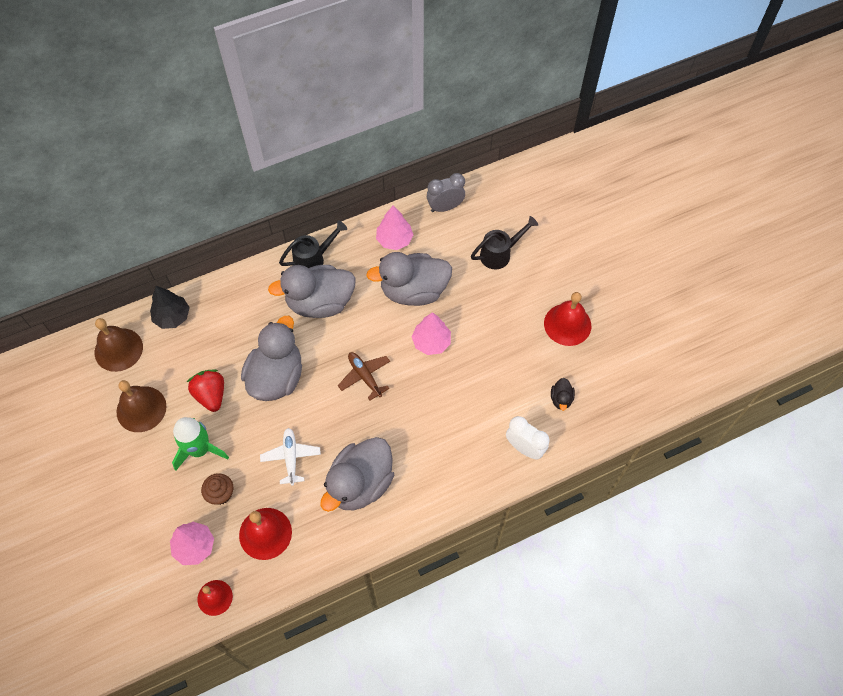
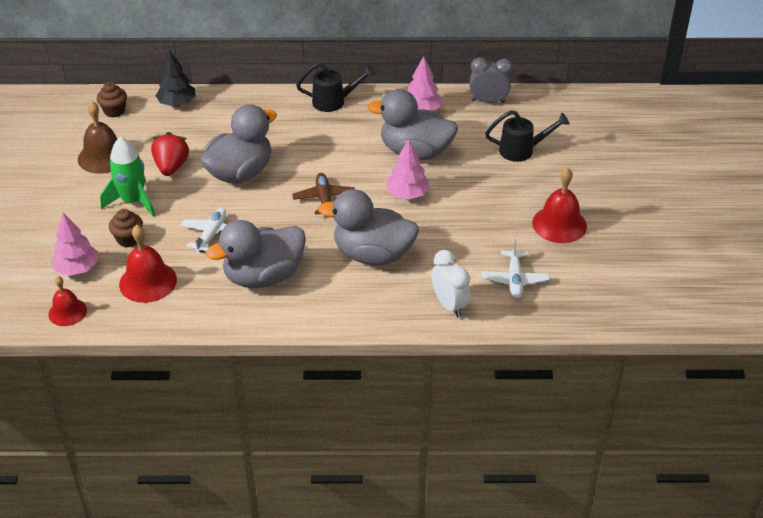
camera: 25 degrees right, 20 degrees down
(118, 349) = (114, 111): brown bell -> brown cupcake
(320, 303) = (318, 134): grey duck -> grey duck (373, 254)
(561, 399) = (514, 280): black duck -> white plane

